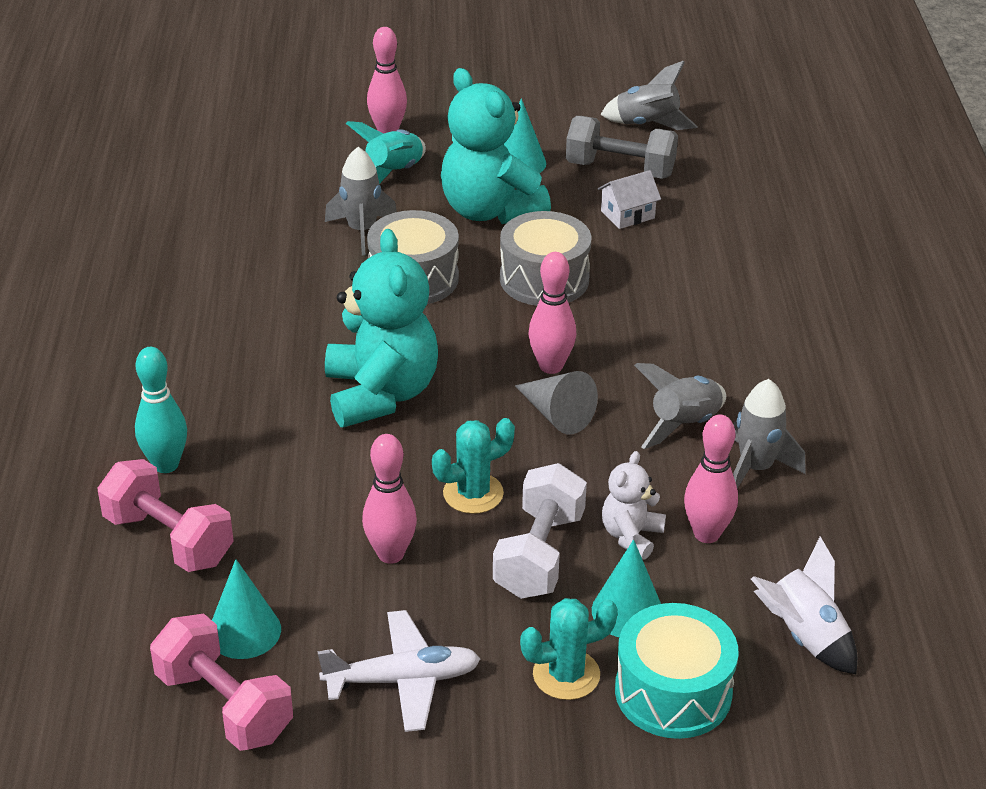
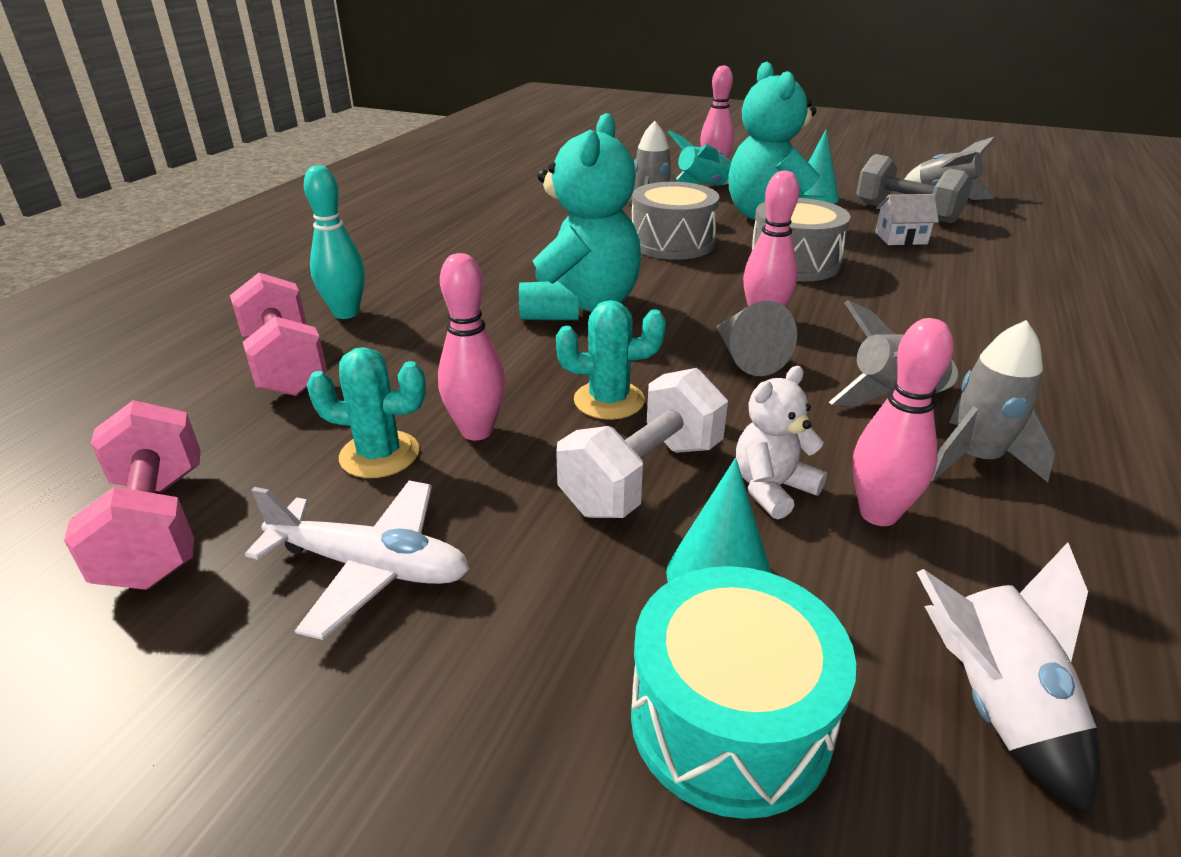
camera: 25 degrees right, 5 degrees down
(244, 631) = (261, 459): turquoise cone -> none
(566, 675) = (582, 633): turquoise cactus -> turquoise cactus (379, 455)

